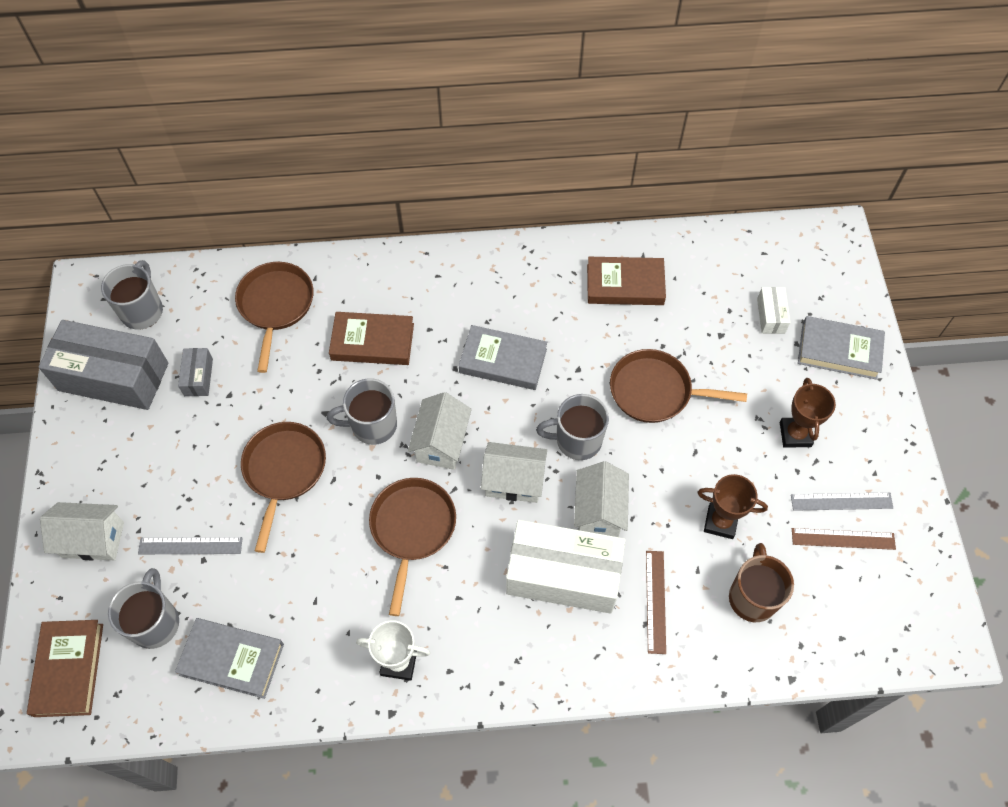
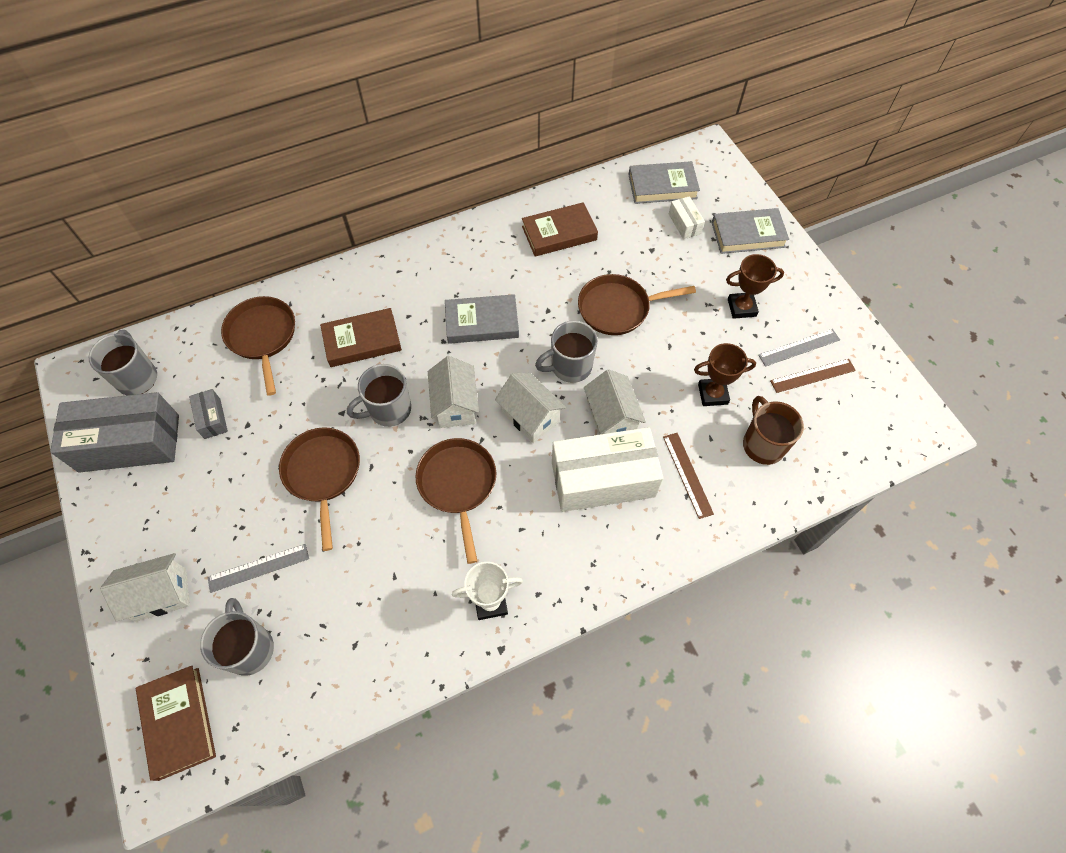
camera: 20 degrees left, 0 degrees up
(232, 659) = (336, 655): grey book -> grey book (662, 186)
(514, 481) = (530, 417): white house -> white house turned 60 degrees clockwise
(795, 434) = (741, 308): brown trophy -> brown trophy turned 75 degrees counterclockwise

